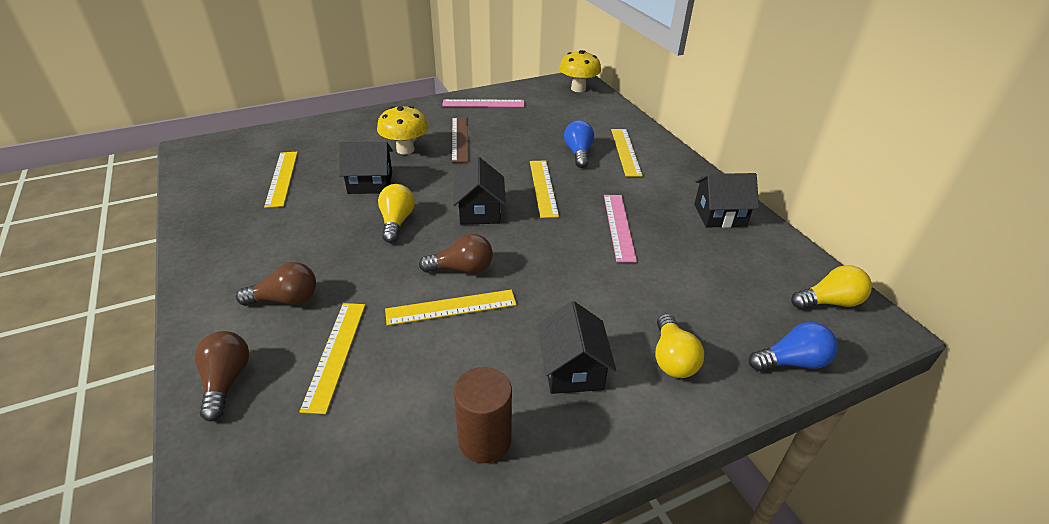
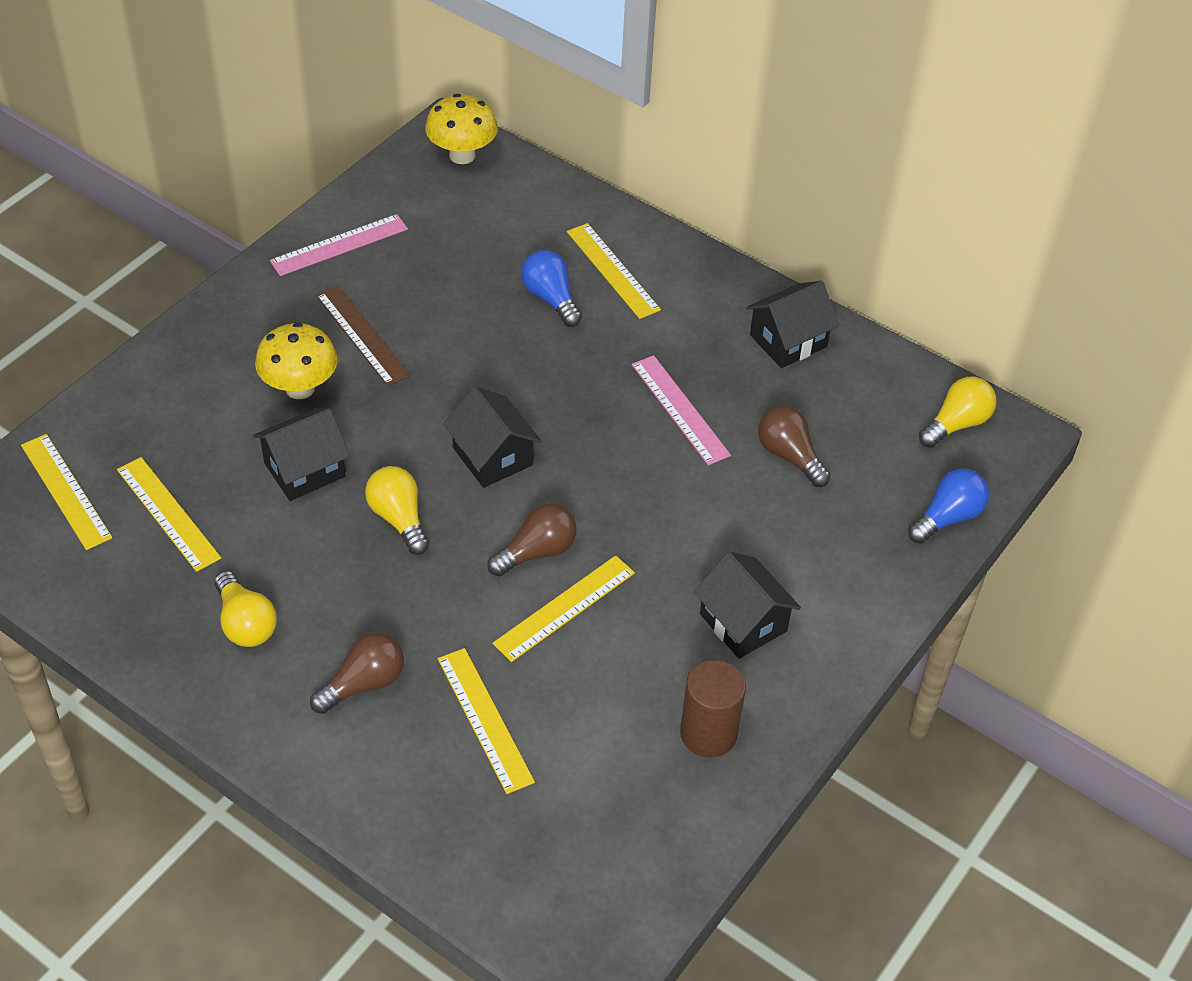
camera: 30 degrees left, 10 degrees up
(226, 381) = (396, 801): brown light bulb -> brown light bulb (789, 456)
(543, 188) = (546, 382): yellow ruler -> yellow ruler (66, 491)
(672, 358) = (833, 565): yellow light bulb -> yellow light bulb (245, 623)

